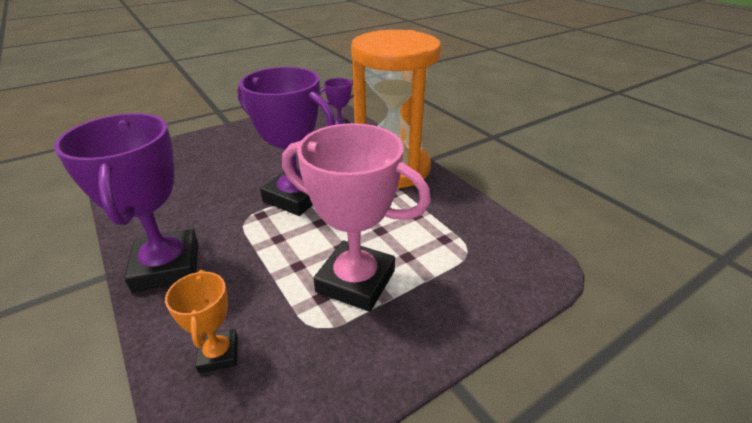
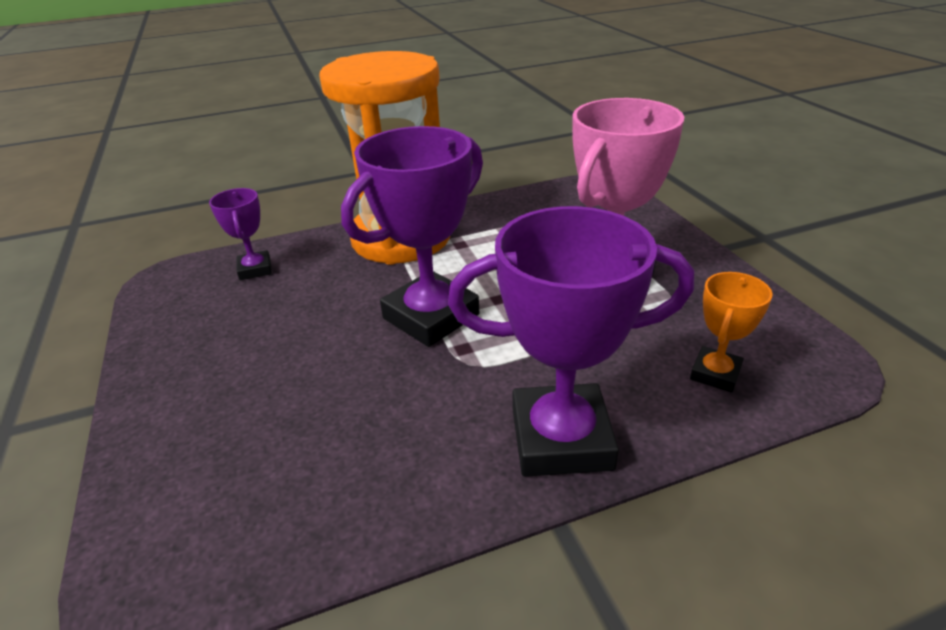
camera: 75 degrees left, 0 degrees up
(218, 354) = (715, 374): orange trophy -> orange trophy turned 60 degrees counterclockwise

